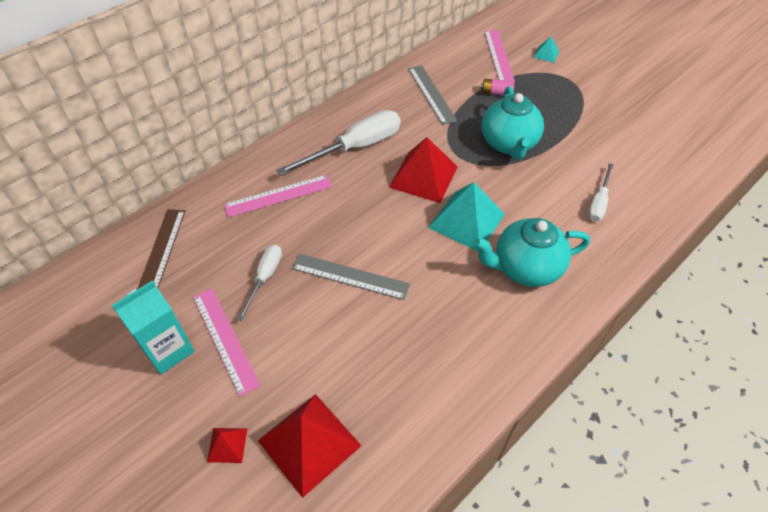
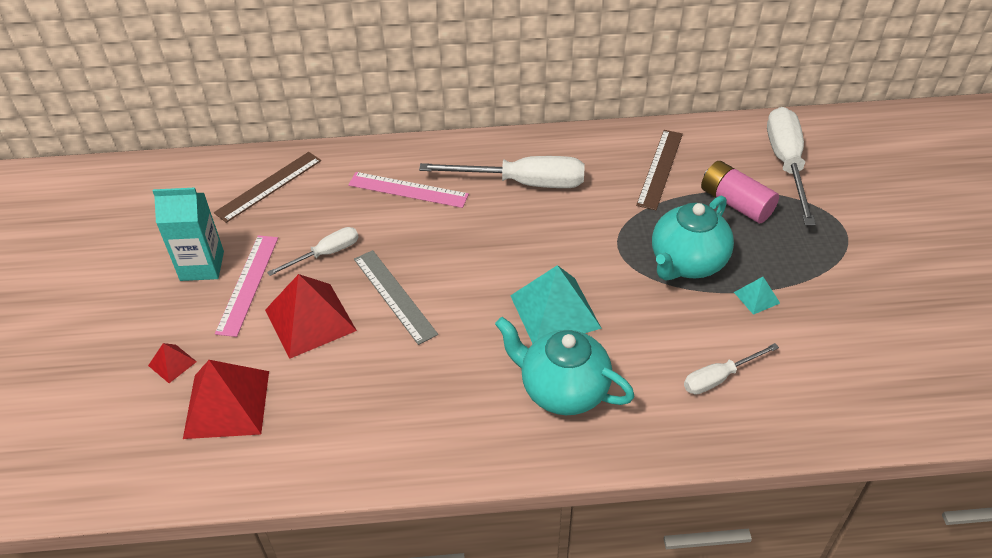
camera: 40 degrees right, 5 degrees down
(423, 176) = (559, 246): red pyramid -> red pyramid (310, 320)
(431, 94) = (660, 169): grey ruler -> brown ruler
(496, 93) = (735, 203): pink battery -> pink battery, size x1.74
(498, 56) = (786, 164): pink ruler -> white screwdriver
(546, 54) = (850, 190): turquoise pyramid -> turquoise pyramid (757, 297)

